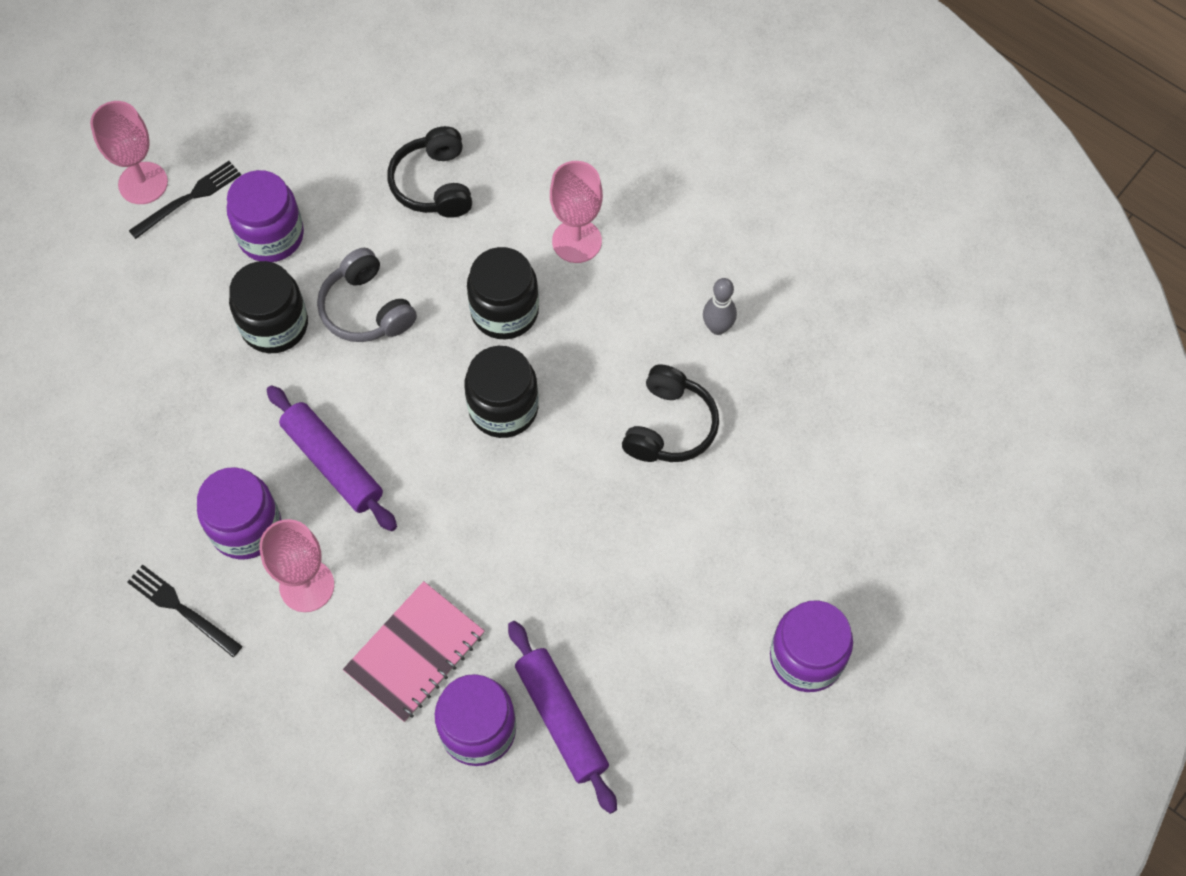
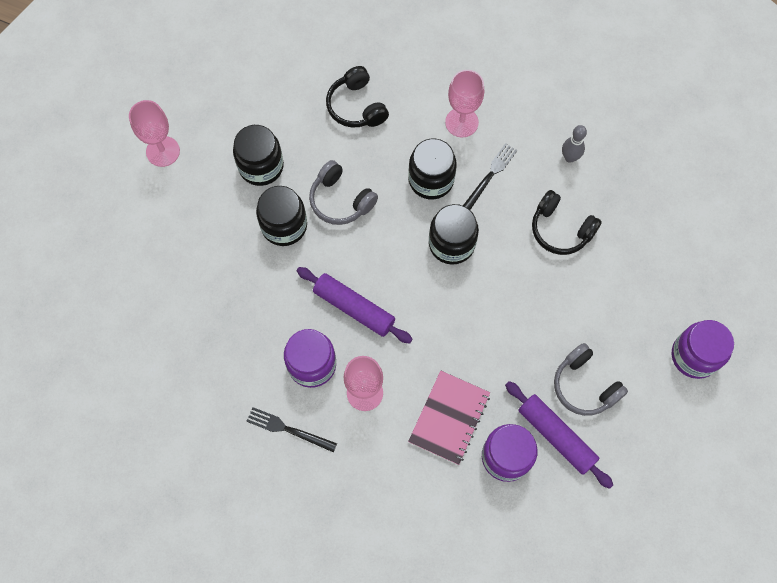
camera: 15 degrees left, 5 degrees up
(189, 198) = (197, 154): black fork -> black fork (490, 175)
(271, 236) = (261, 166): purple jar -> black jar
(628, 658) = (584, 385): none -> grey headphones
(669, 426) = (560, 229): black headphones -> black headphones turned 120 degrees clockwise

